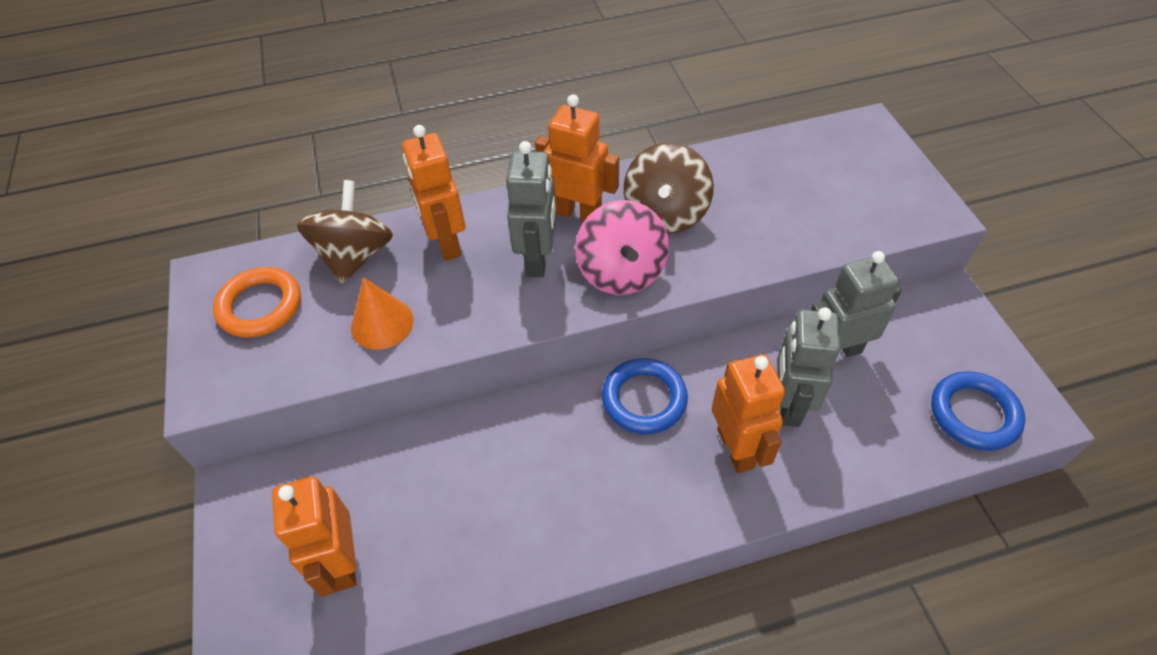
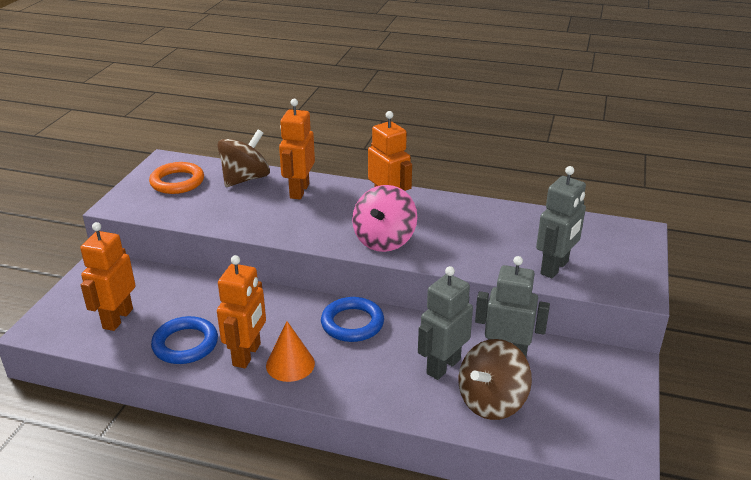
camera: 30 degrees right, 20 degrees down
(382, 323) = (228, 211): orange cone -> orange cone (290, 364)
(538, 259) = (342, 216): grey robot -> grey robot (555, 268)
(665, 213) = (443, 224): brown spinning top -> brown spinning top (491, 401)
(736, 448) = (384, 371): orange robot -> orange robot (247, 355)
(974, 414) = (573, 430): blue ring -> blue ring (185, 344)

